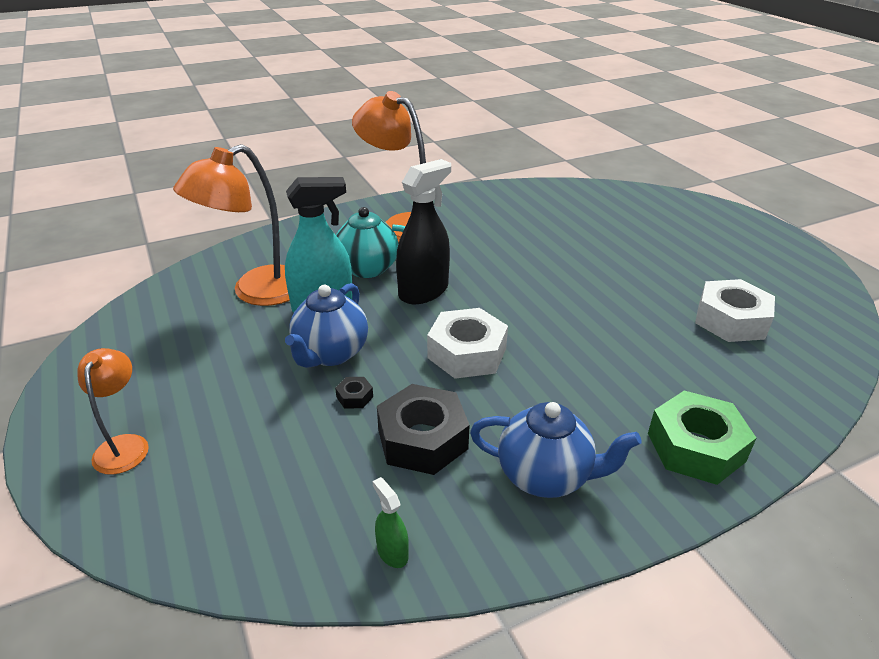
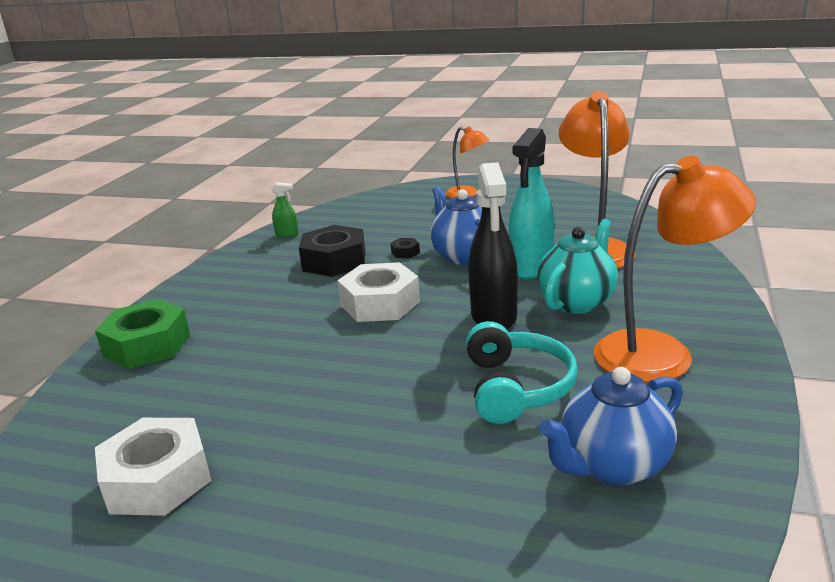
camera: 135 degrees right, 10 degrees down
(491, 253) = (517, 387): none -> turquoise headphones
(545, 476) = (241, 285): blue teapot -> blue teapot (612, 466)

